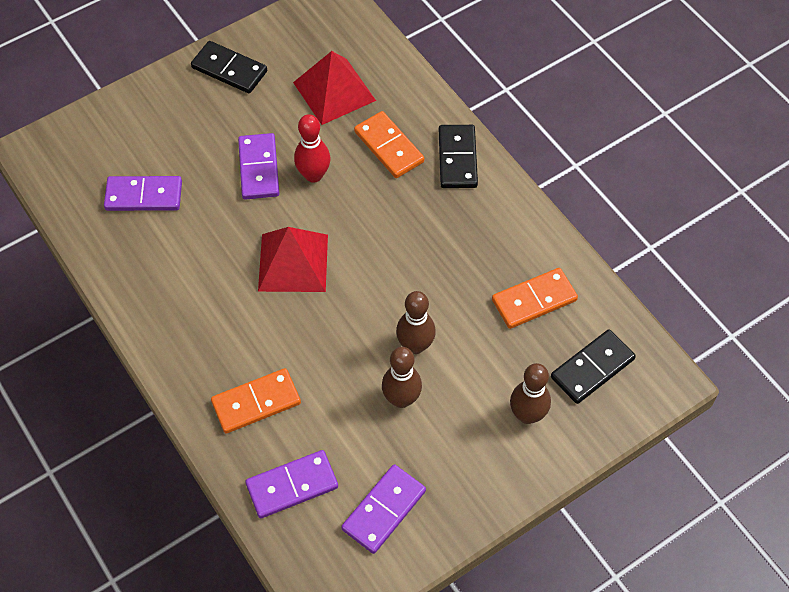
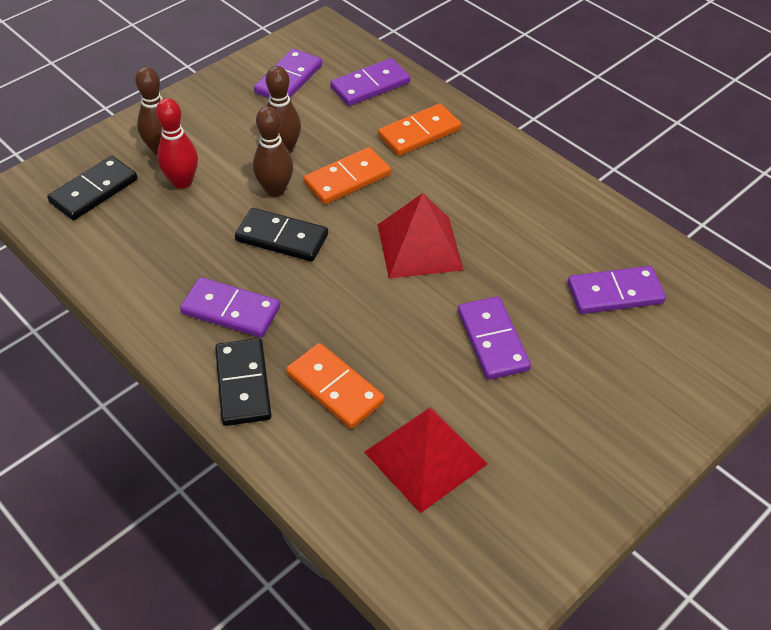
camera: 170 degrees right, 10 degrees down
(229, 70) = (584, 471): black domino -> black domino (282, 238)
(313, 175) = (422, 341): red bowling pin -> red bowling pin (182, 182)
(464, 221) = (231, 310): none -> purple domino
(534, 300) = (150, 241): orange domino -> orange domino (347, 179)

